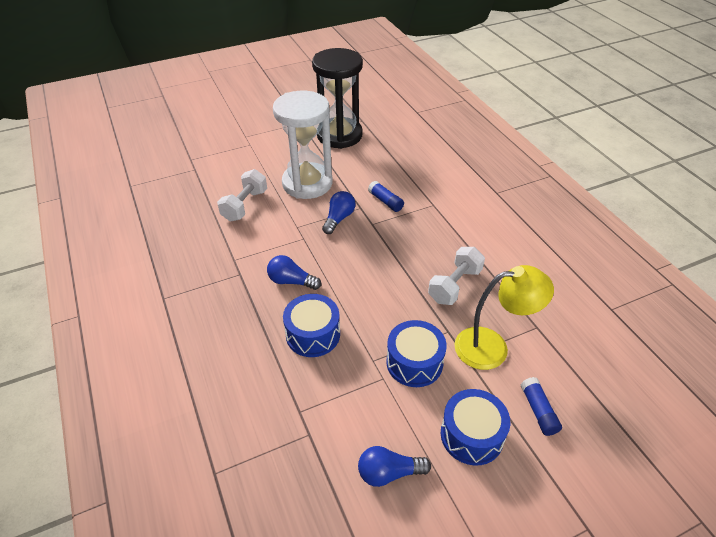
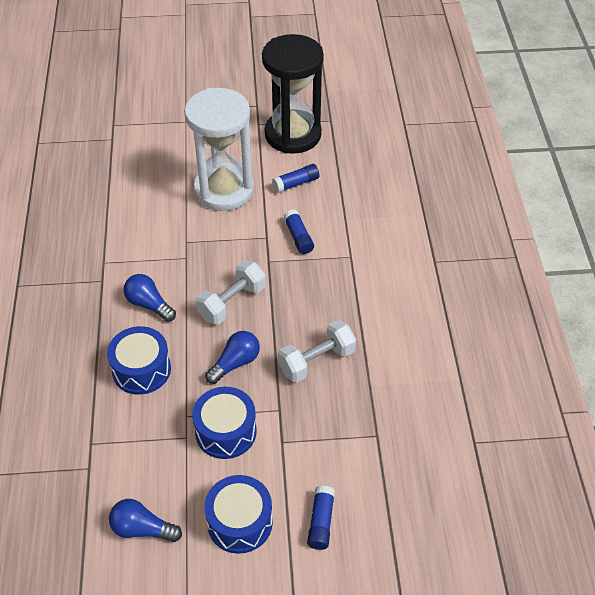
camera: 20 degrees right, 5 degrees up
(245, 205) = (144, 200): white dumbbell -> white dumbbell (232, 302)
(339, 219) = (235, 244): blue light bulb -> blue light bulb (235, 363)
(361, 166) = (296, 183): none -> blue glue stick
(492, 347) = (315, 441): yellow lamp -> none

